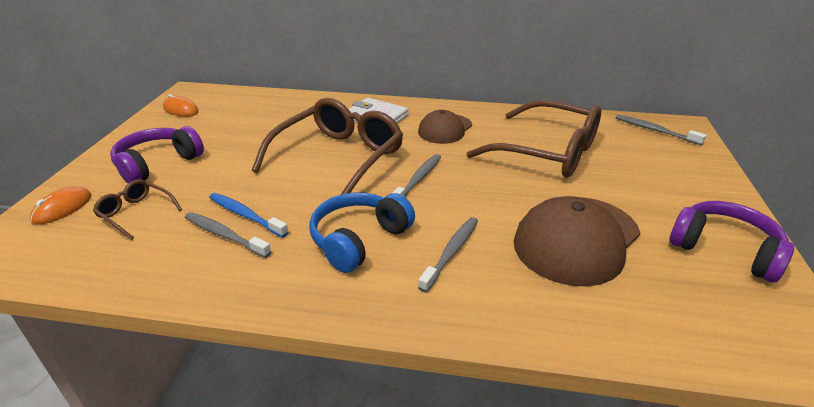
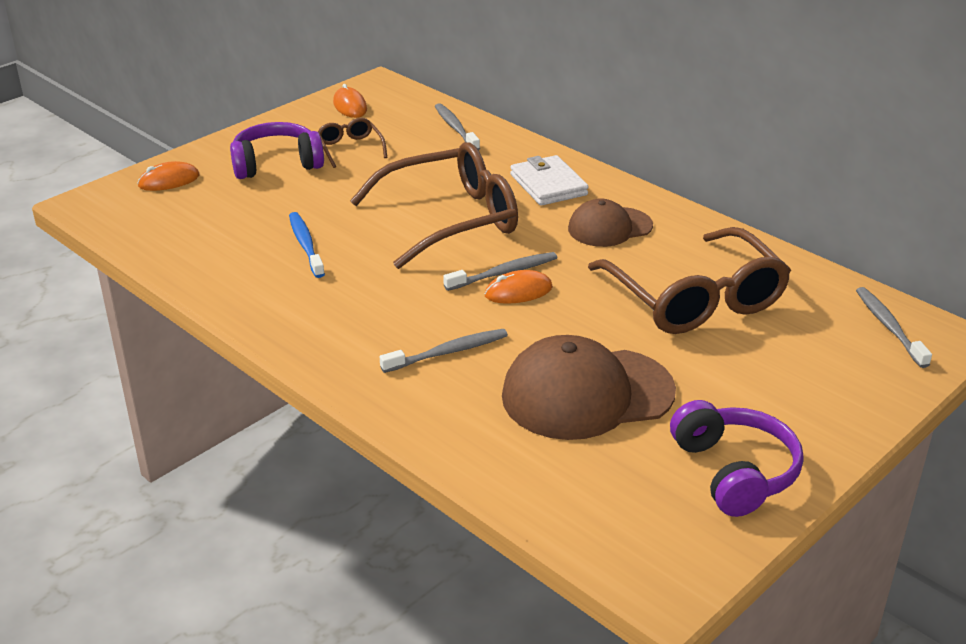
camera: 35 degrees right, 0 degrees up
(136, 213) = (220, 207): brown glasses -> brown glasses (350, 148)
(225, 235) = (272, 256): grey toothbrush -> grey toothbrush (455, 128)
(359, 240) = (379, 306): blue headphones -> none
(443, 188) = (518, 291): none -> orange mouse

